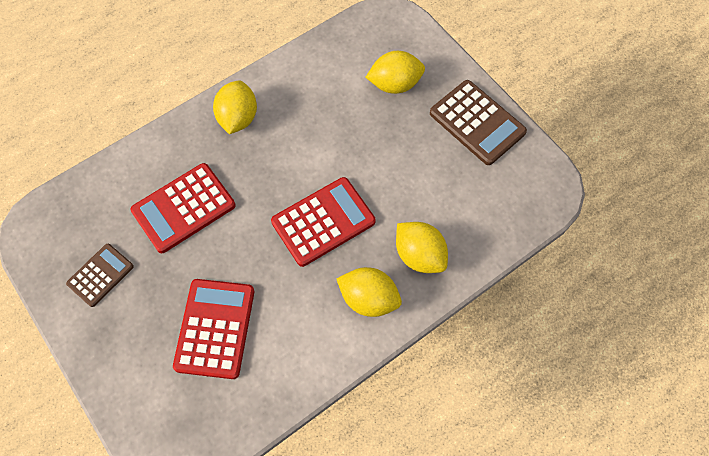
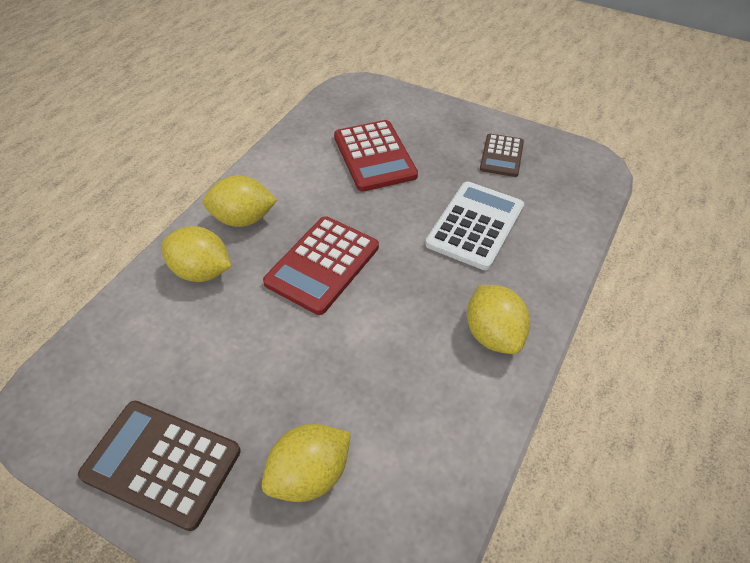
camera: 155 degrees right, 15 degrees down
(184, 208) = (475, 225): red calculator -> white calculator

